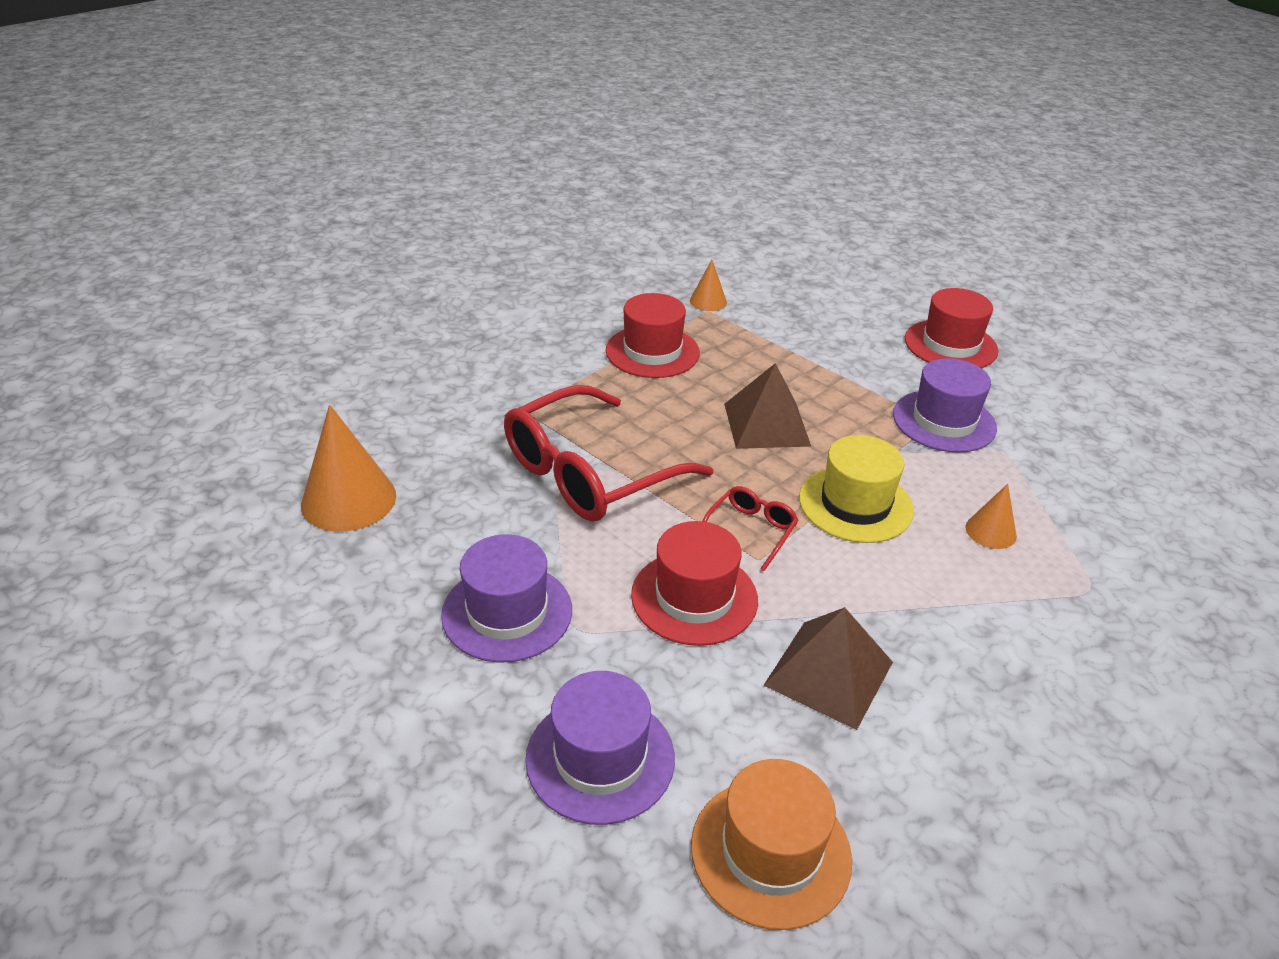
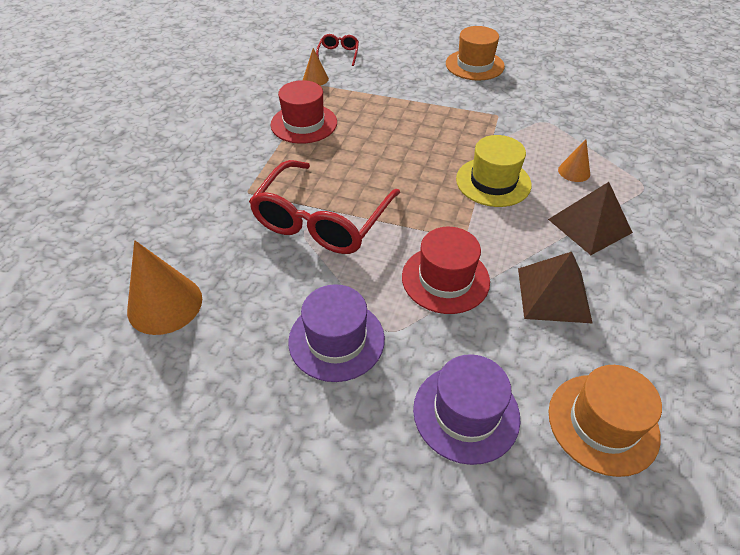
camera: 25 degrees left, 10 degrees up
(750, 531) = (447, 222): red glasses -> red glasses (338, 54)
(766, 424) = (407, 149): brown pyramid -> brown pyramid (589, 226)
(944, 421) = (503, 113): purple hat -> none
(950, 345) = (474, 65): red hat -> orange hat

